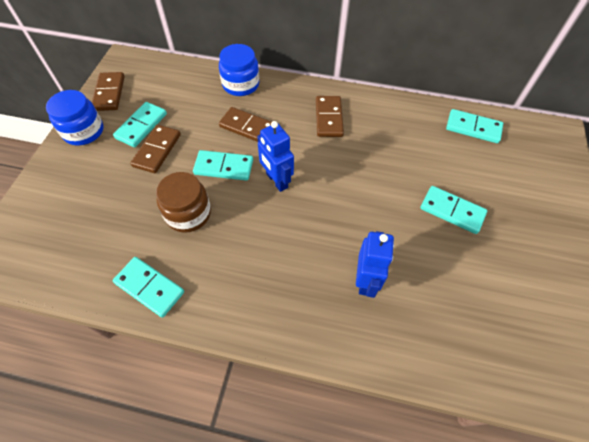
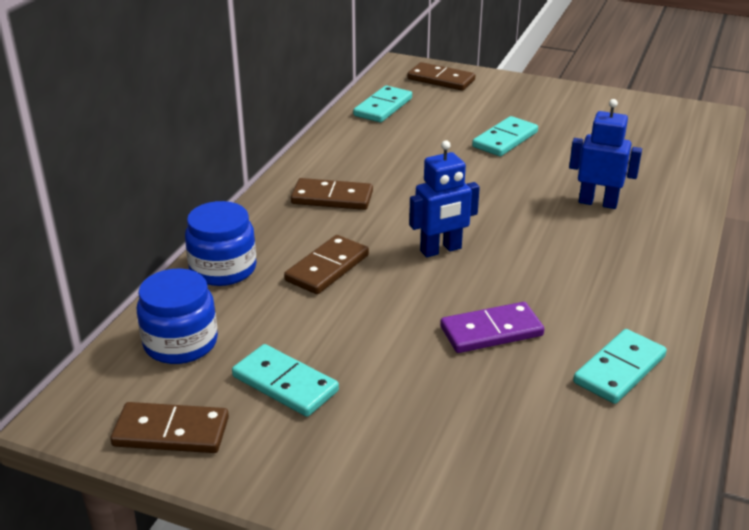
camera: 80 degrees left, 25 degrees down
(83, 131) = (273, 464): blue jar -> blue jar (180, 343)
(157, 150) = (352, 364): brown domino -> brown domino (441, 79)
(188, 213) = (491, 331): brown jar -> purple domino
(223, 167) = (406, 295): turquoise domino -> none

